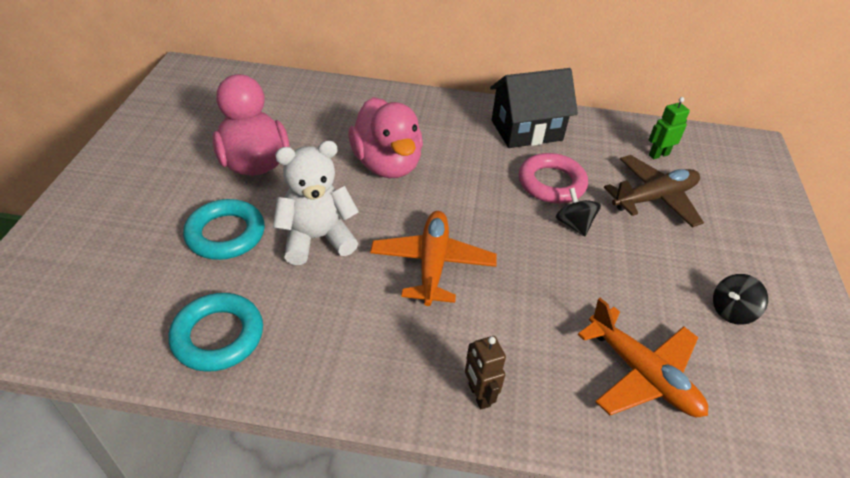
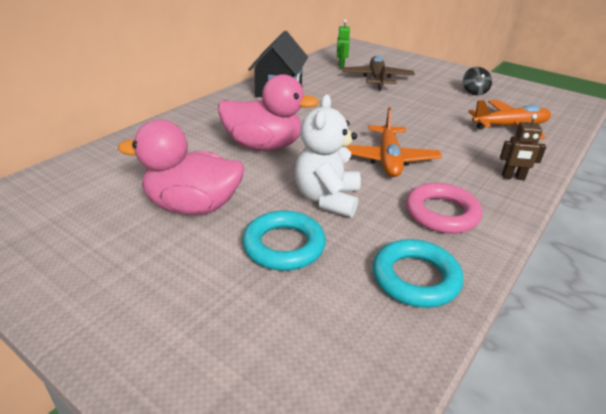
camera: 60 degrees left, 10 degrees down
(432, 264) = (388, 159): orange plane -> orange plane turned 120 degrees counterclockwise
(551, 183) = (339, 99): pink ring -> pink ring (441, 213)
(574, 224) = (383, 105): black spinning top -> none

